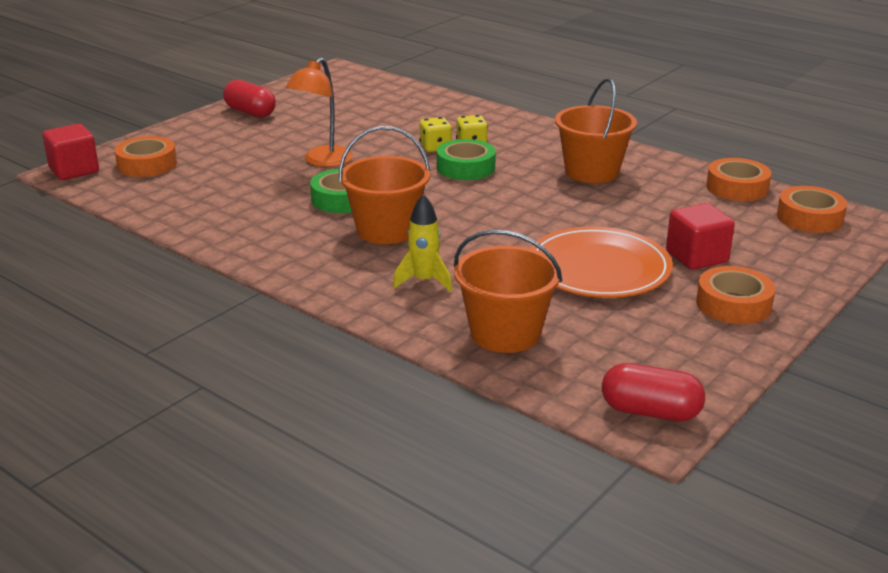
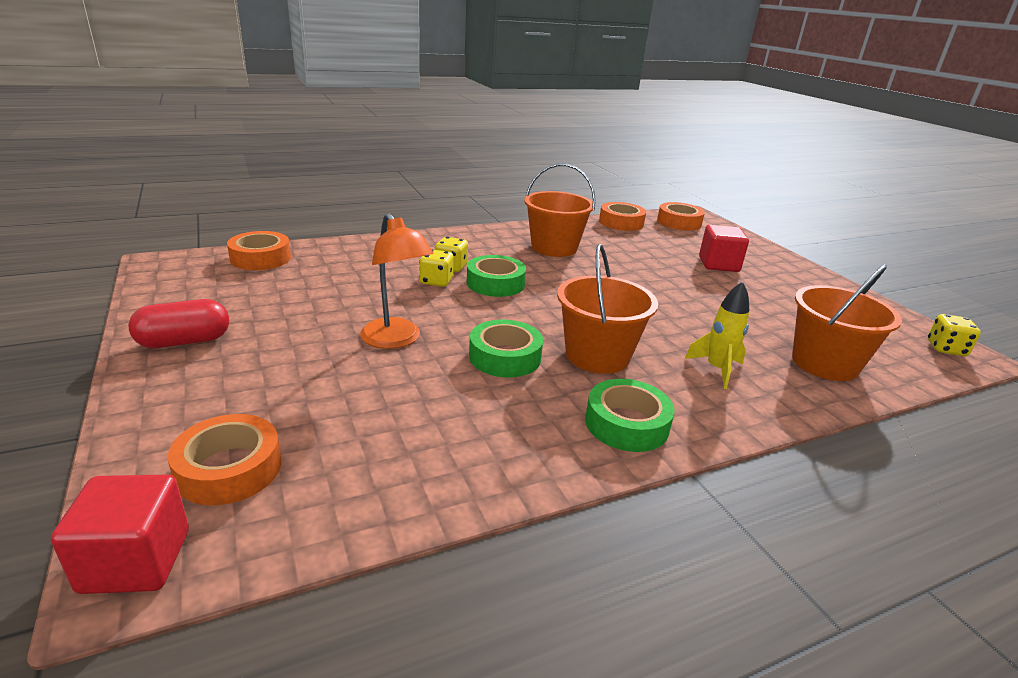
camera: 65 degrees left, 0 degrees up
(295, 257) = (626, 424): none -> green tape
(599, 268) = (722, 297): orange plate -> none
(650, 411) = (946, 349): red capsule -> yellow dice
(733, 304) = (792, 277): orange tape -> orange tape (260, 258)

